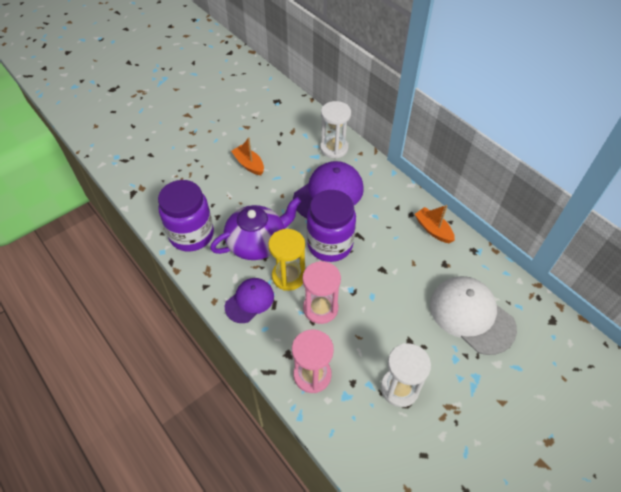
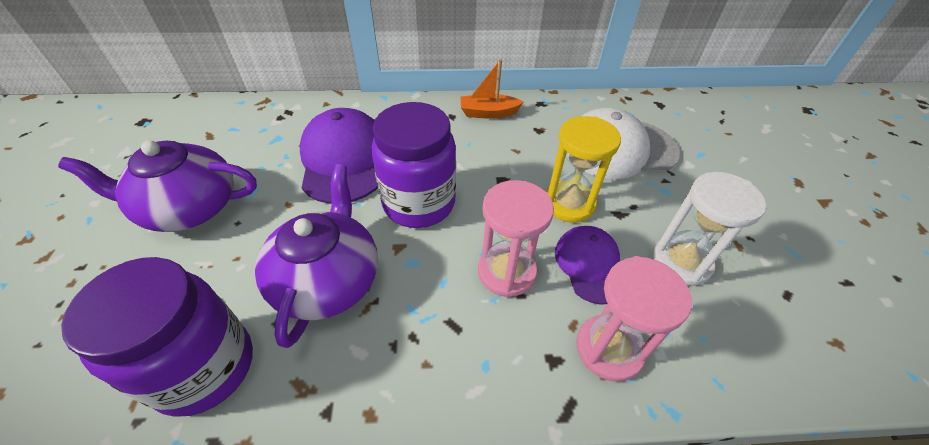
camera: 55 degrees left, 5 degrees down
(249, 164) = (189, 208): orange boat -> purple teapot
(249, 301) = (419, 356): purple cap -> purple cap (590, 265)
(288, 276) = (423, 277): yellow hourglass -> yellow hourglass (569, 204)
(334, 148) = (289, 118): white hourglass -> none

